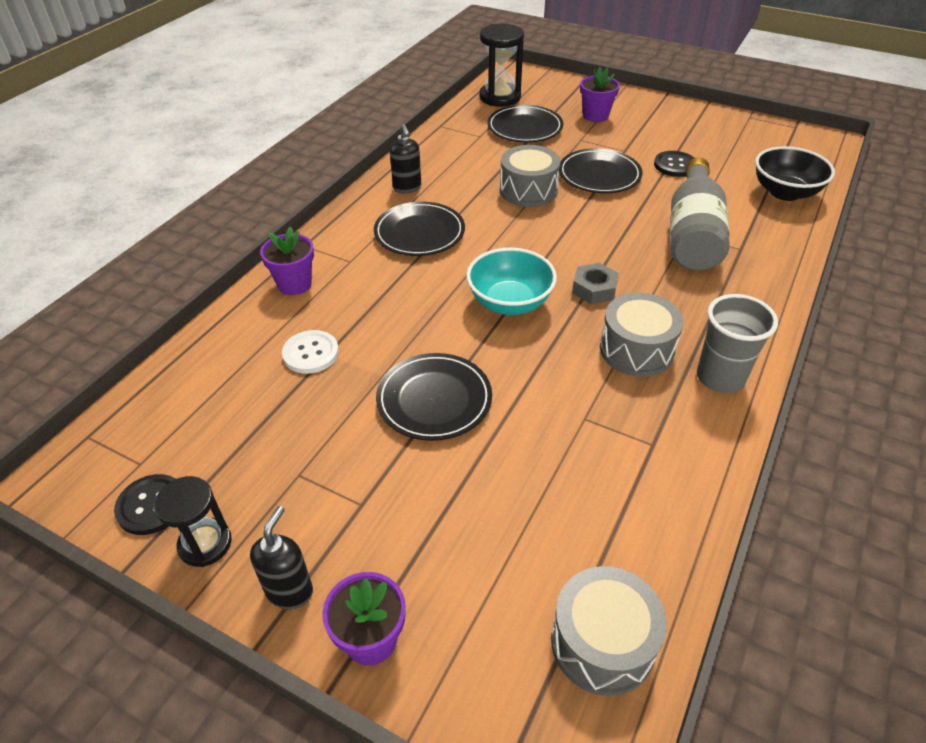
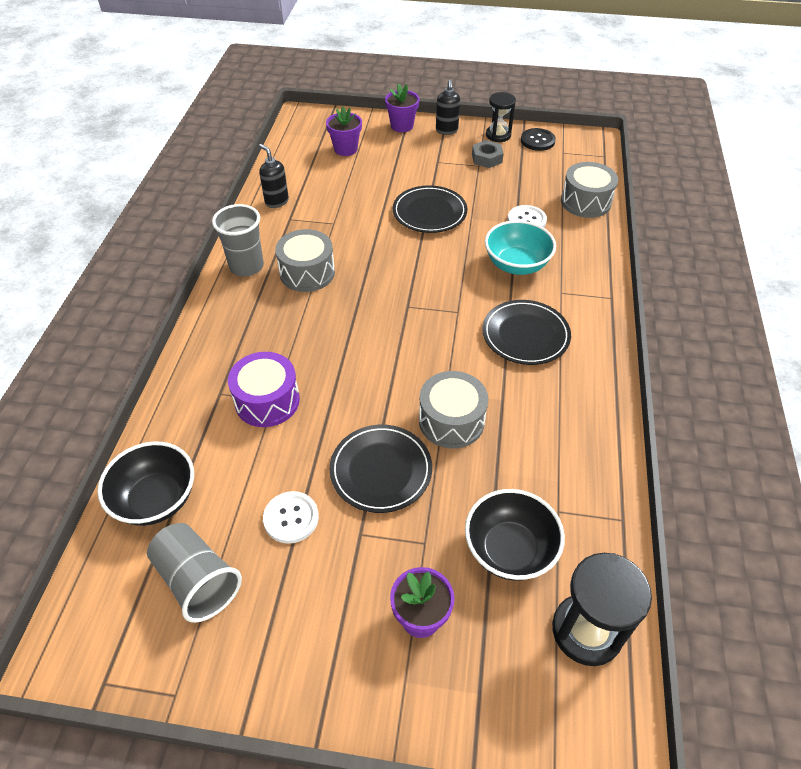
camera: 160 degrees right, 5 degrees up
(294, 284) = (584, 263): purple flower pot -> purple flower pot (345, 149)
(407, 188) = (578, 390): black soap dispenser -> black soap dispenser (276, 201)
(510, 302) = (412, 287): turquoise bowl -> turquoise bowl (516, 264)
(524, 128) = (509, 549): black plate -> black bowl
(594, 289) = (349, 315): grey nut -> grey nut (486, 158)
(602, 643) = (304, 144): grey drum -> grey drum (585, 202)
(675, 165) = (291, 518): black button -> white button
(692, 234) = (267, 401): grey bottle -> purple drum
(743, 151) = (197, 580): none -> grey cup

